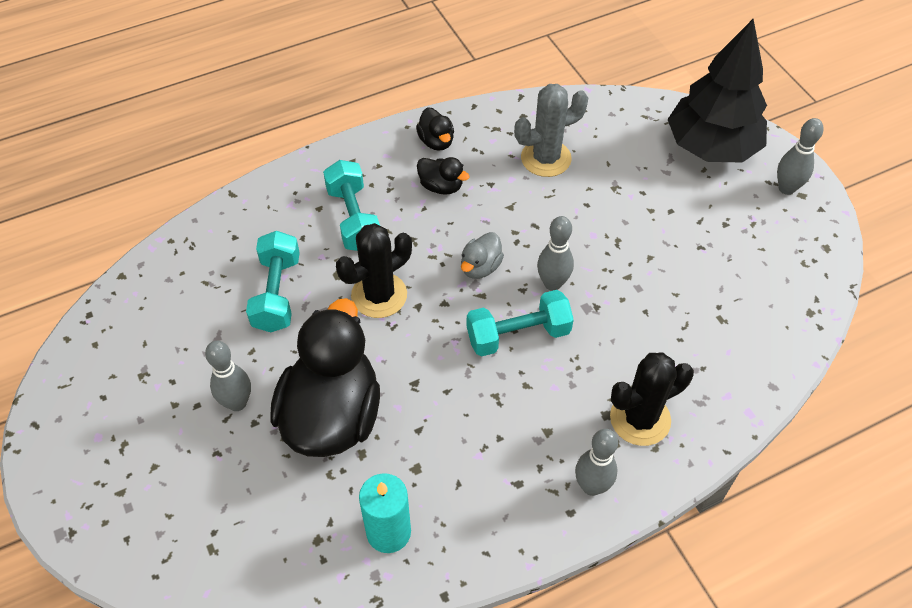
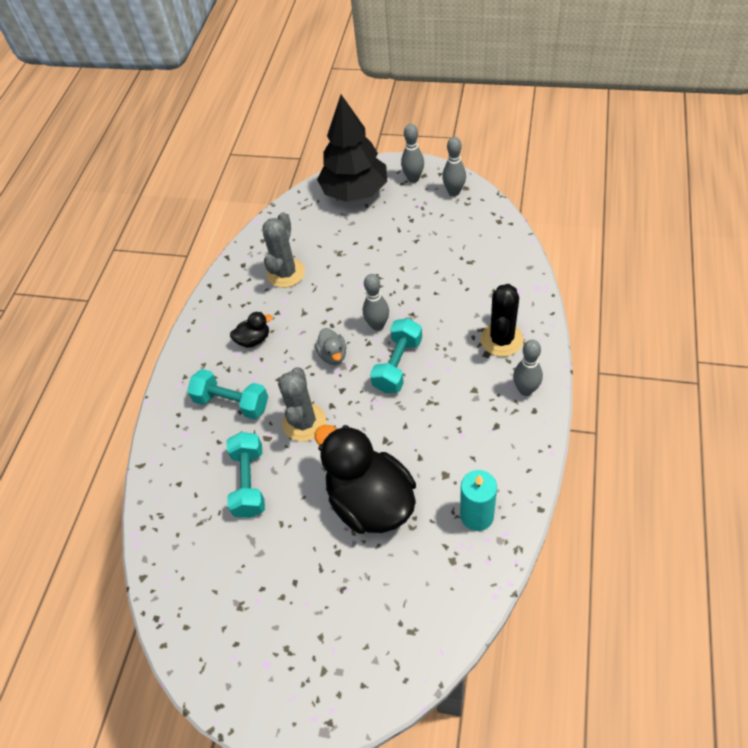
camera: 45 degrees left, 0 degrees up
(237, 403) = (314, 555): grey bowling pin -> grey bowling pin (454, 192)
(277, 293) = (249, 482): turquoise dumbbell -> turquoise dumbbell turned 45 degrees clockwise
(379, 295) = (304, 422): black cactus -> grey cactus
(436, 141) = (216, 321): black duck -> none

